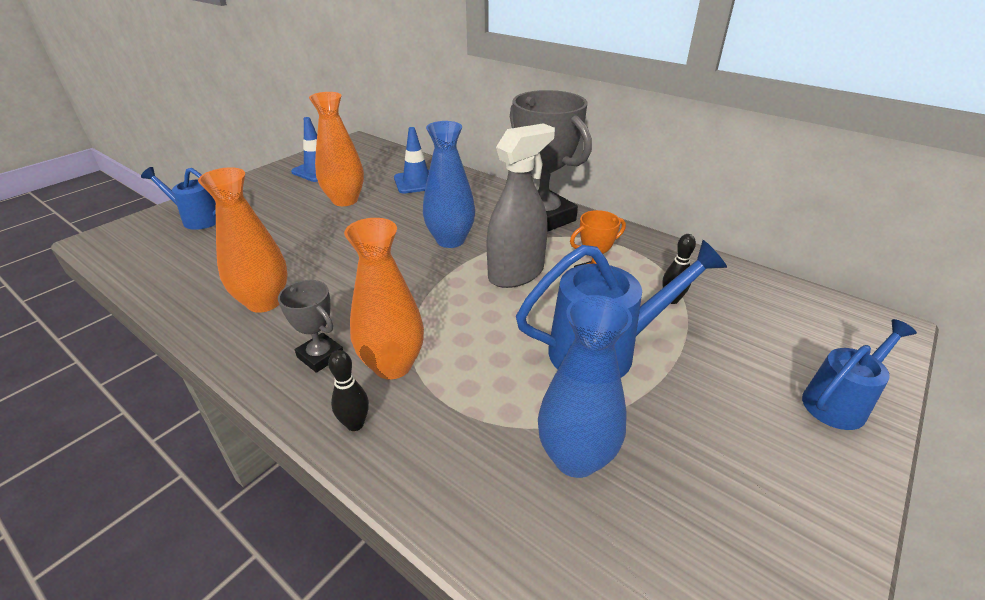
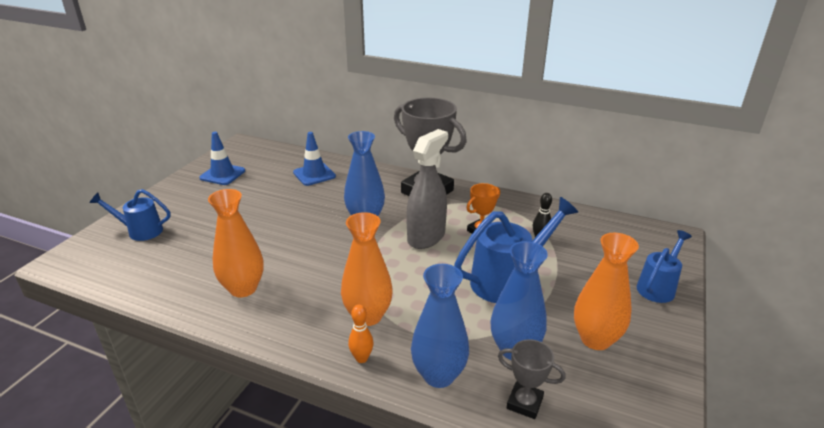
camera: 15 degrees left, 5 degrees down
(320, 356) = (311, 319): grey trophy -> grey trophy (524, 403)
(345, 200) = (262, 198): orange vase -> orange vase (595, 339)
(355, 424) = (361, 358): black bowling pin -> orange bowling pin
(447, 474) = (438, 375): none -> blue vase

